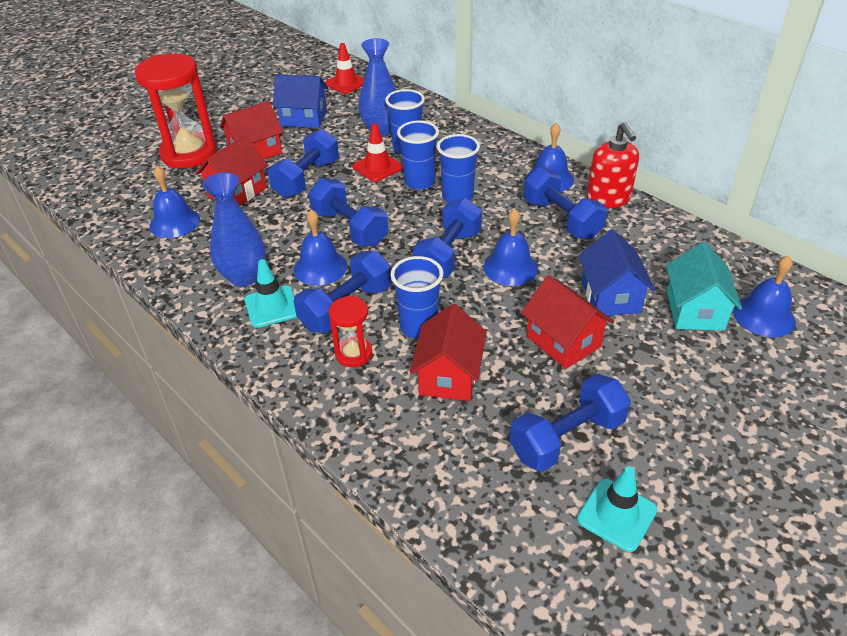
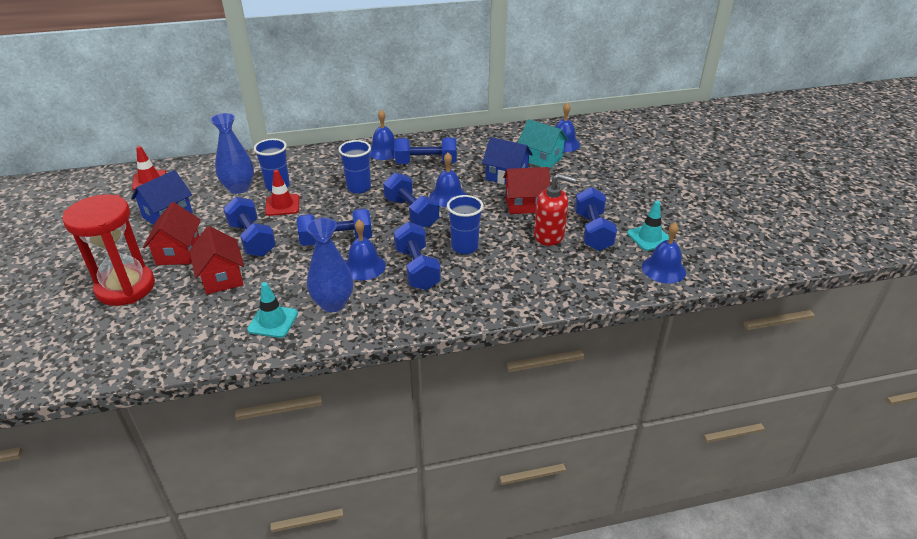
camera: 60 degrees left, 5 degrees down
(174, 222) = (218, 321): blue bell -> blue bell (663, 269)
(272, 307) = (381, 300): turquoise traffic cone -> turquoise traffic cone (273, 321)
(353, 354) = (463, 280): red hourglass -> none
(419, 182) = (323, 195): blue cup -> none
(449, 376) = (515, 251): red house -> none
(608, 199) = (427, 142): red soap dispenser -> red soap dispenser (549, 236)

